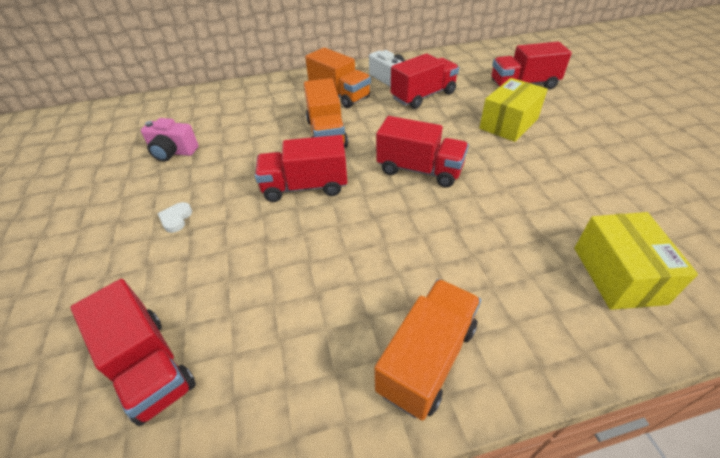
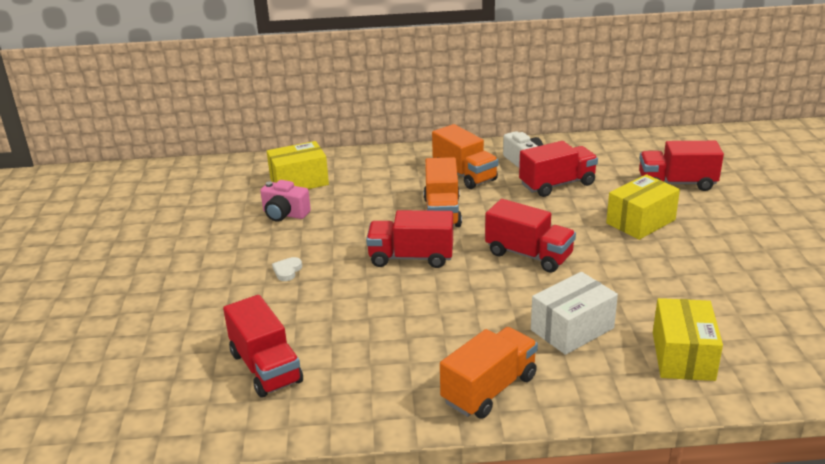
camera: 10 degrees right, 15 degrees down
(187, 117) = (299, 182): none -> yellow box
(491, 255) = (572, 329): none -> white box

